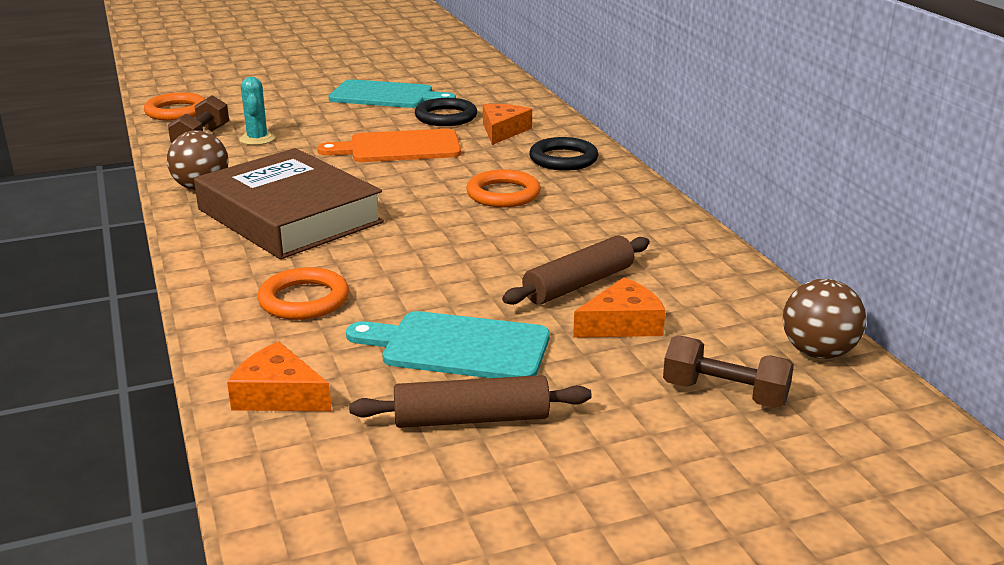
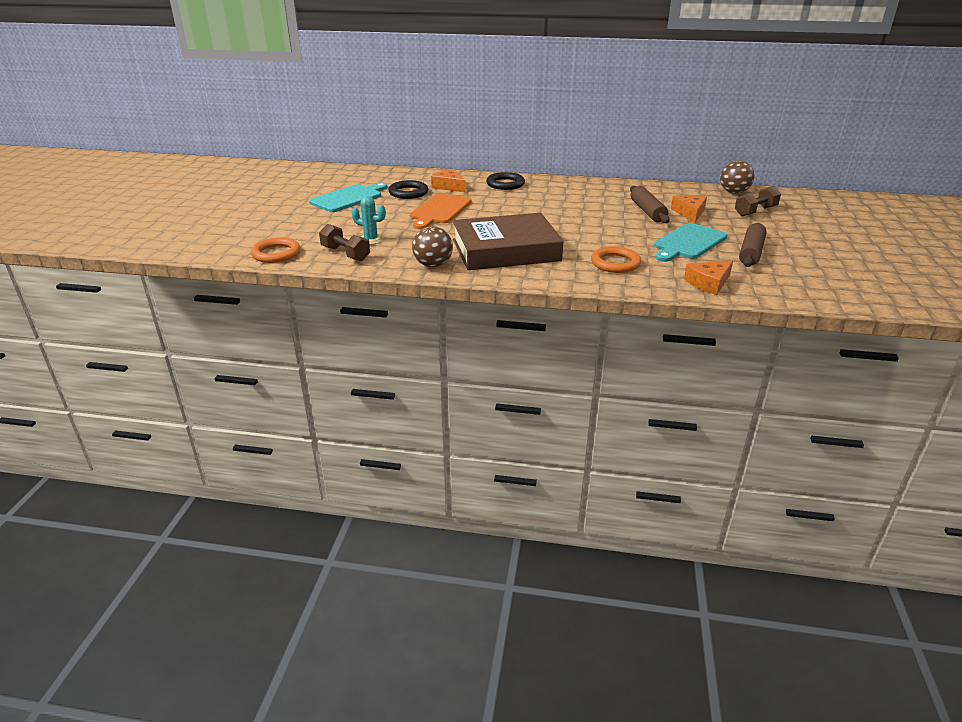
camera: 60 degrees left, 5 degrees up
(503, 194) = (534, 203): orange ring -> none

